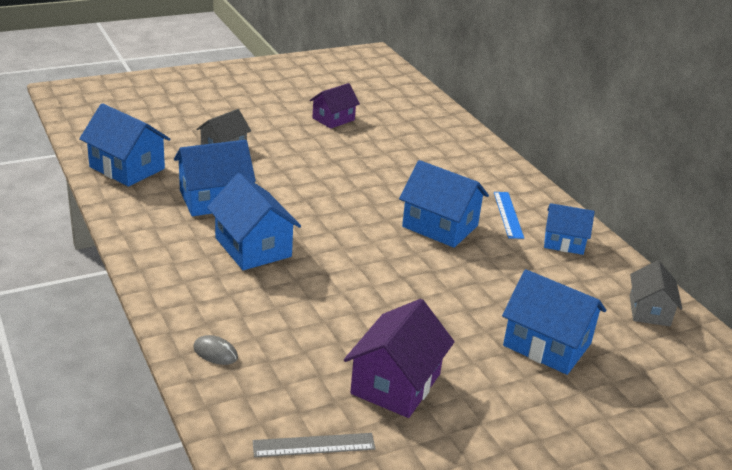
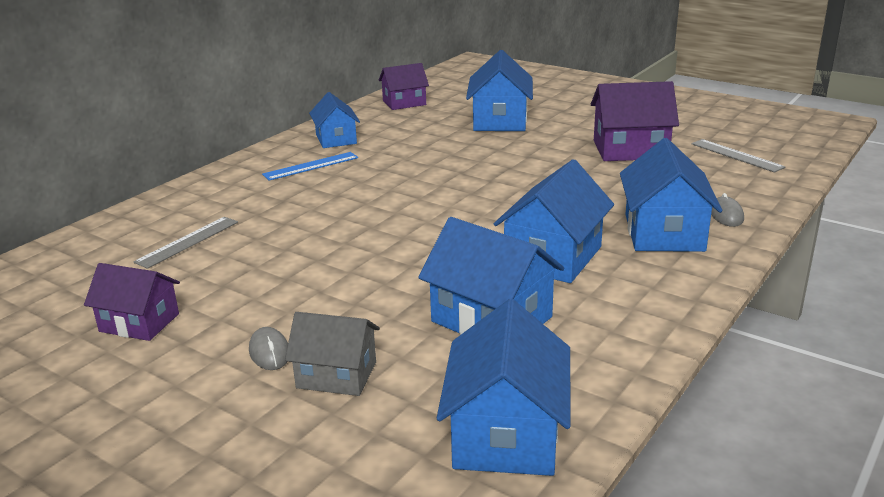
camera: 115 degrees left, 5 degrees down
(264, 139) = (269, 352): none -> grey mouse
(416, 147) = (188, 242): none -> grey ruler
(440, 226) = (375, 187): blue house -> blue house (664, 232)
(649, 311) = (404, 103): grey house -> purple house

